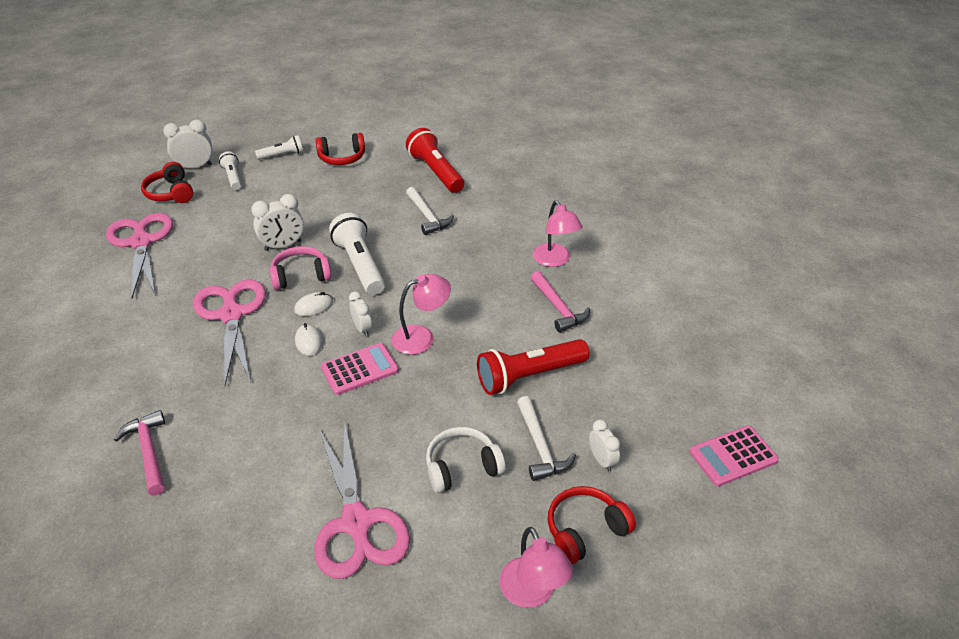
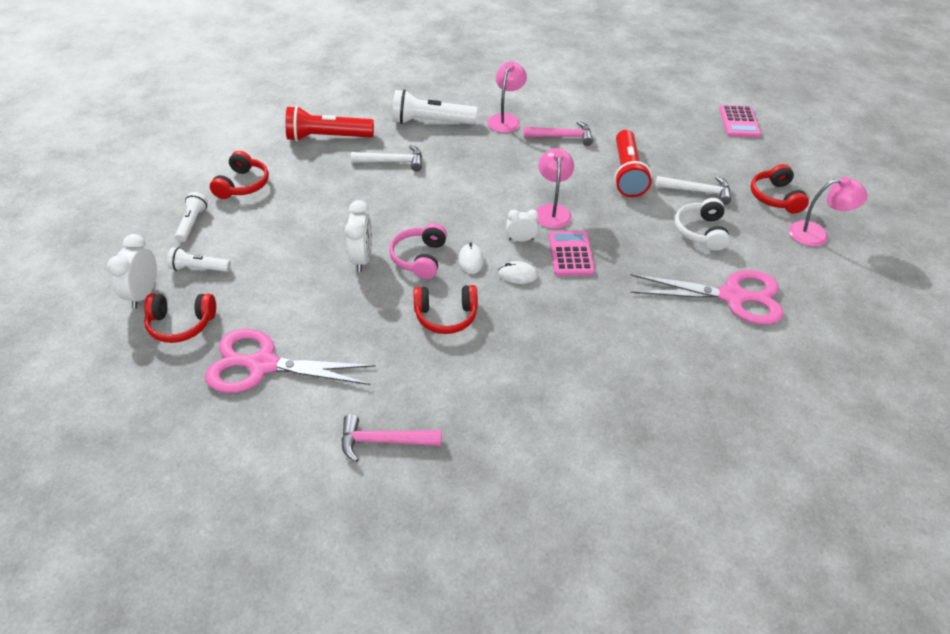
camera: 65 degrees left, 5 degrees up
(149, 452) = (604, 406): pink hammer -> pink hammer (384, 441)
(231, 315) = (446, 316): pink scissors -> red headphones
(360, 265) = (432, 218): white flashlight -> white flashlight (431, 122)
(555, 260) = (506, 119): pink lamp -> pink lamp turned 75 degrees counterclockwise
(602, 460) = (721, 171): white clock -> none

